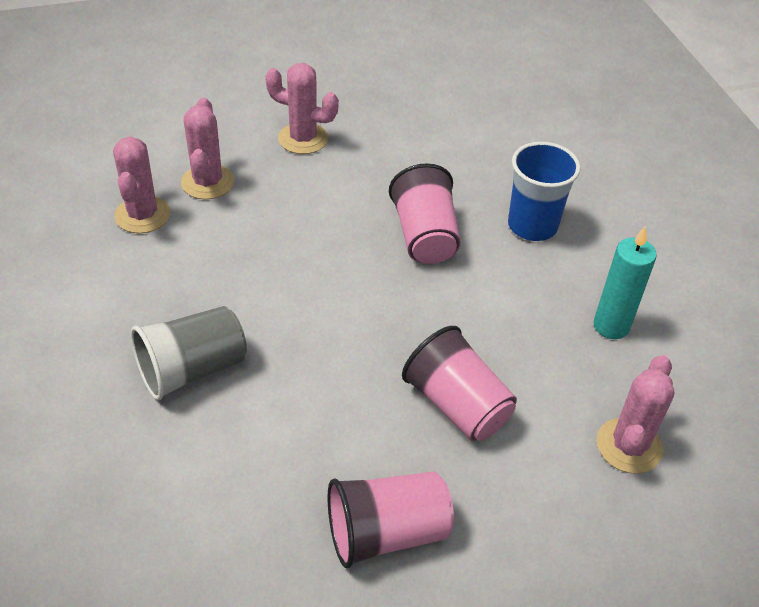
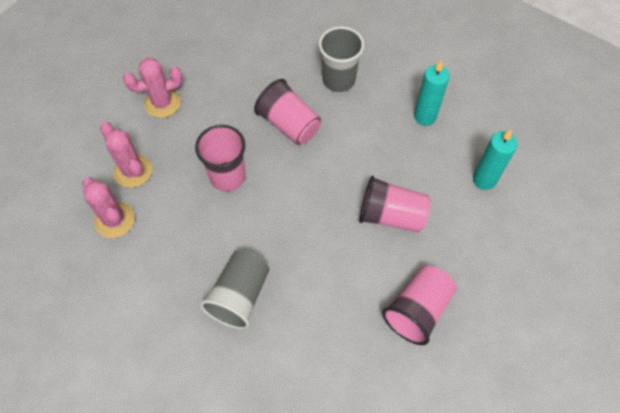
camera: 35 degrees left, 15 degrees up
(301, 245) = (227, 176): none -> pink cup
(532, 225) = (339, 80): blue cup -> grey cup
(629, 446) = (484, 180): pink cactus -> turquoise candle

